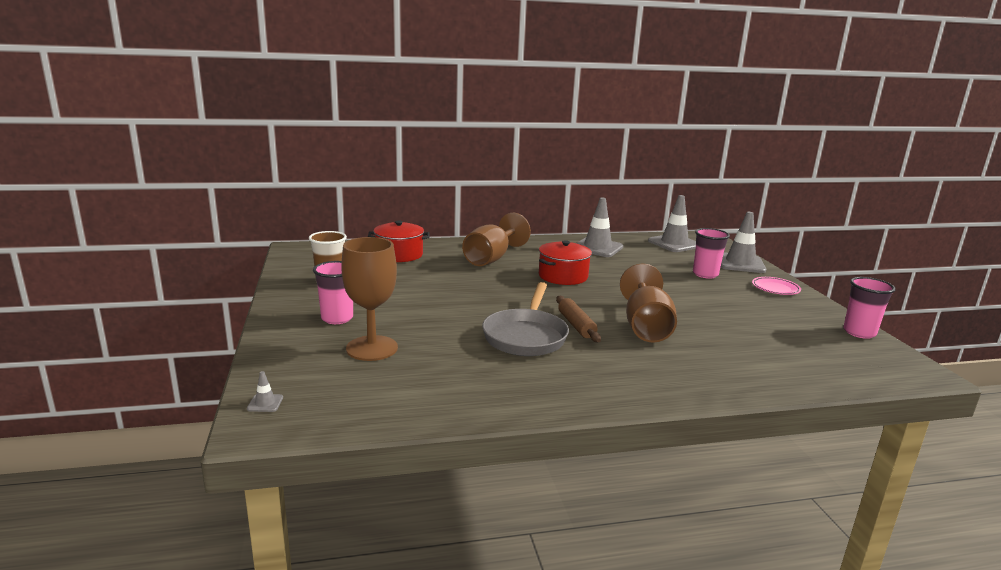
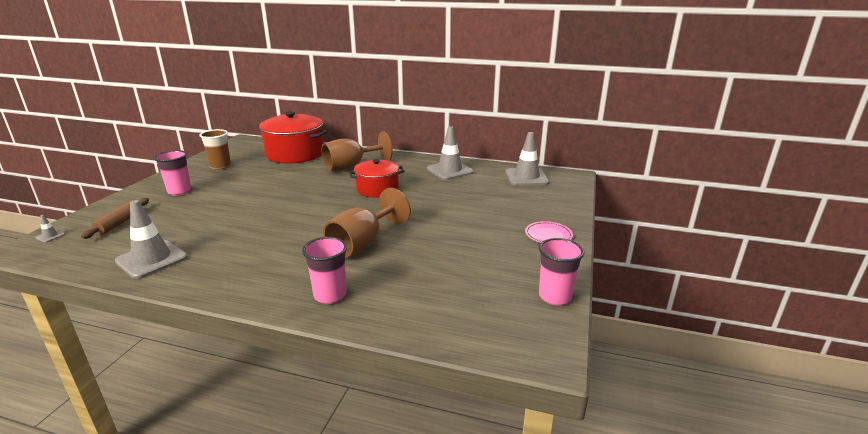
camera: 30 degrees right, 5 degrees up
(372, 348) = (161, 216): brown goblet -> none
(399, 254) = (295, 154): red pot -> red pot, size x1.61
(526, 336) = (264, 230): grey pan -> none
(576, 325) = (314, 229): brown rolling pin -> brown rolling pin (119, 223)
(705, 274) = (502, 209): pink cup -> pink cup (330, 295)
(740, 263) = (557, 206): grey traffic cone -> grey traffic cone (152, 259)

